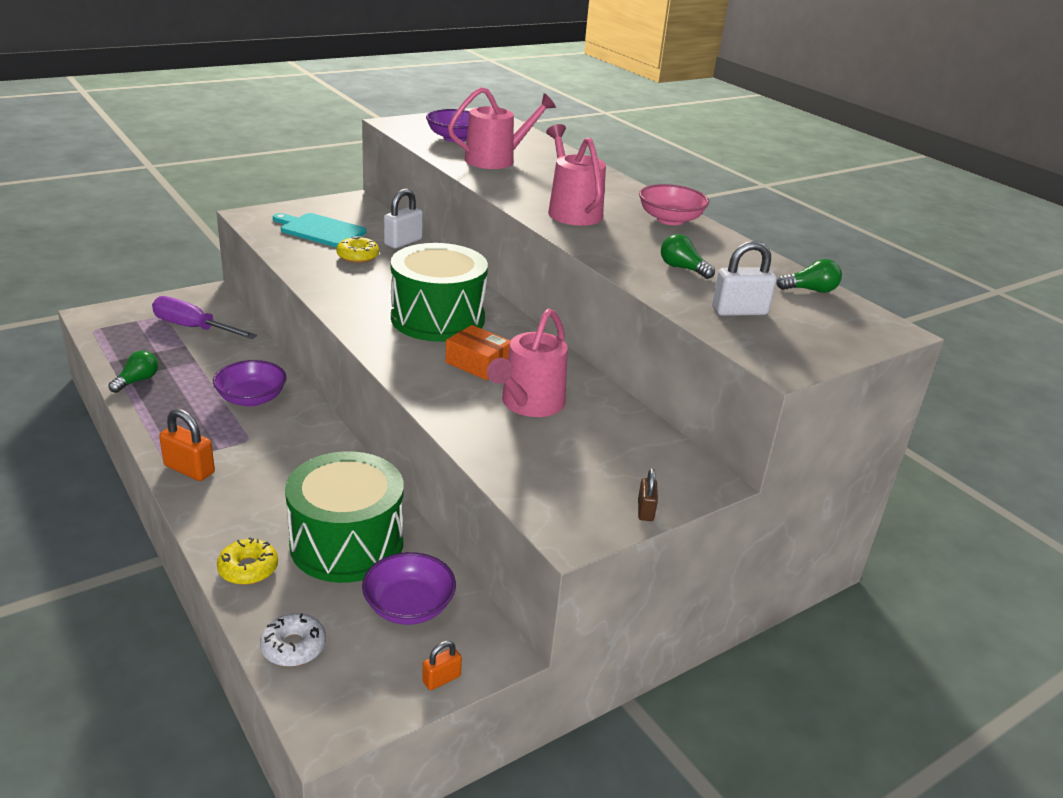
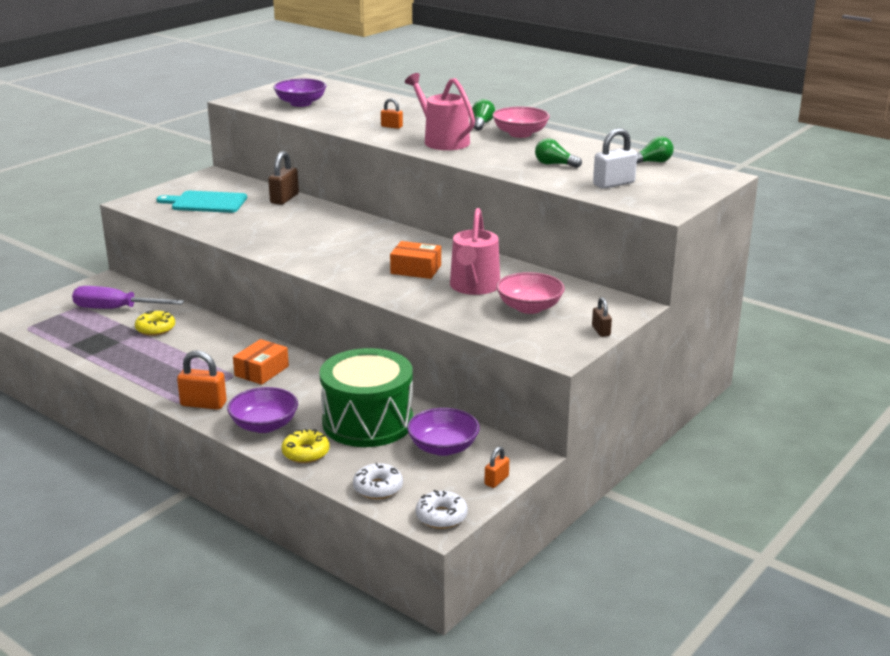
camera: 15 degrees left, 5 degrees down
(137, 381) = (102, 356): green light bulb -> green light bulb (482, 124)
(251, 399) = (212, 348): purple bowl -> purple bowl (264, 425)
(280, 441) = (262, 371): none -> orange box
(339, 717) = (441, 516): none -> white donut
(358, 256) = (256, 216): yellow donut -> yellow donut (155, 329)
(403, 242) = (284, 199): white padlock -> brown padlock
(438, 318) = (359, 246): green drum -> none
(496, 160) = (350, 114): pink watering can -> none
(529, 183) = (391, 126): none -> orange padlock
(577, 450) = (529, 307): none -> pink bowl

